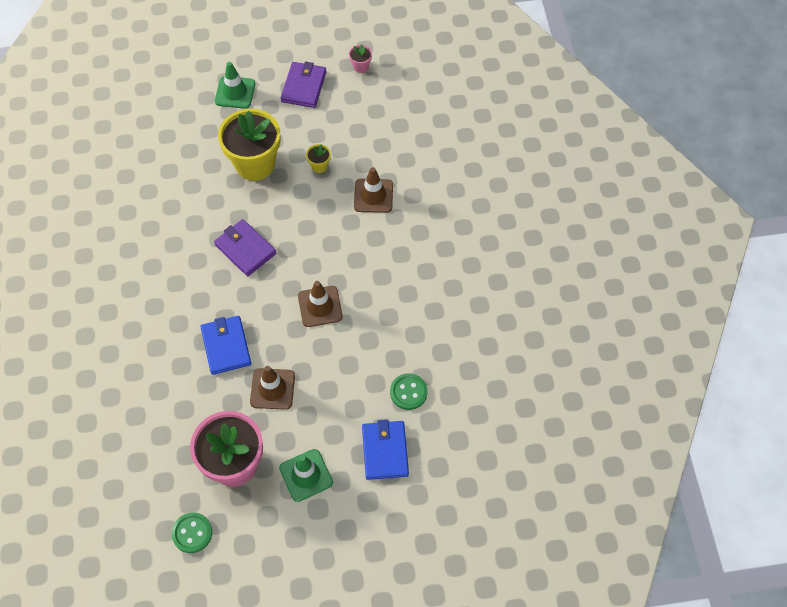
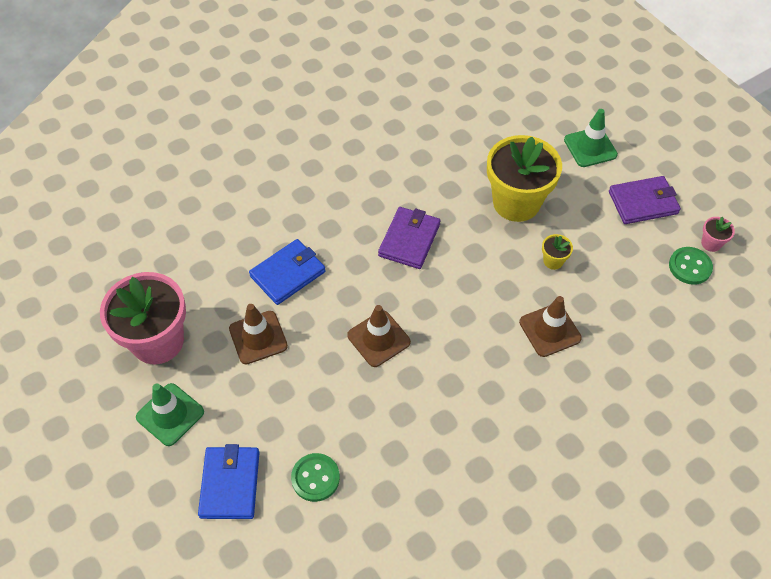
camera: 65 degrees right, 5 degrees down
(192, 533) = (69, 338): green button -> green button (690, 267)
(385, 451) = (230, 484): blue wallet -> blue wallet turned 60 degrees counterclockwise

